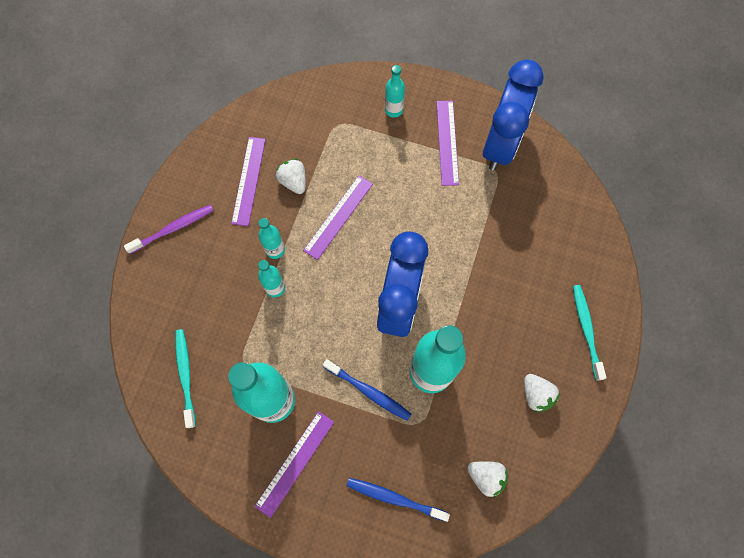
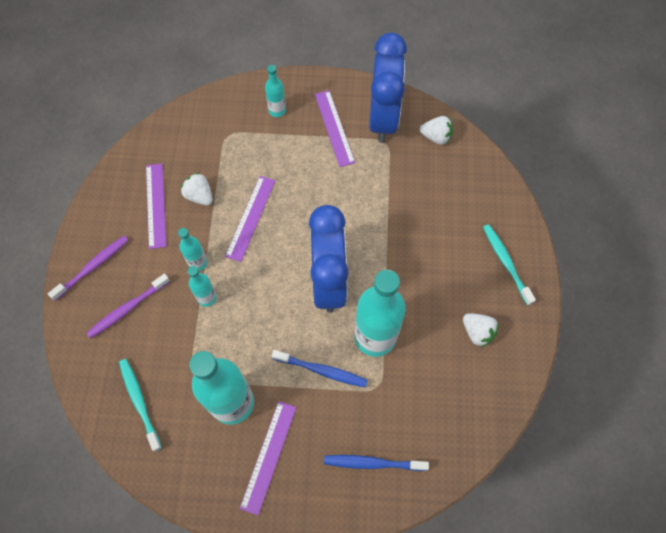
camera: 15 degrees left, 5 degrees down
(196, 279) = (128, 308): none -> purple toothbrush
(486, 477) = (452, 419): white strawberry -> white strawberry (436, 137)

